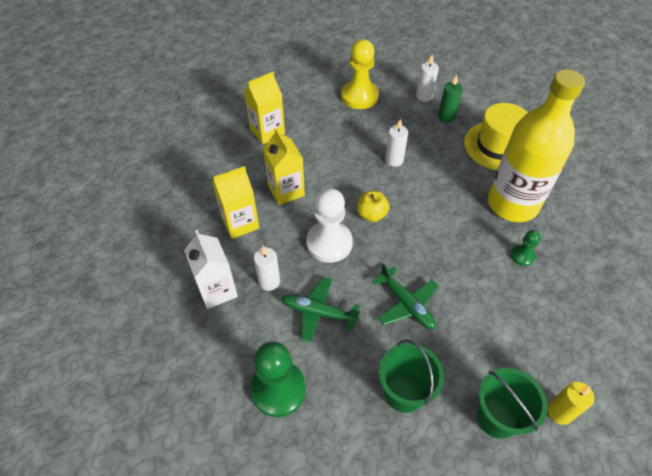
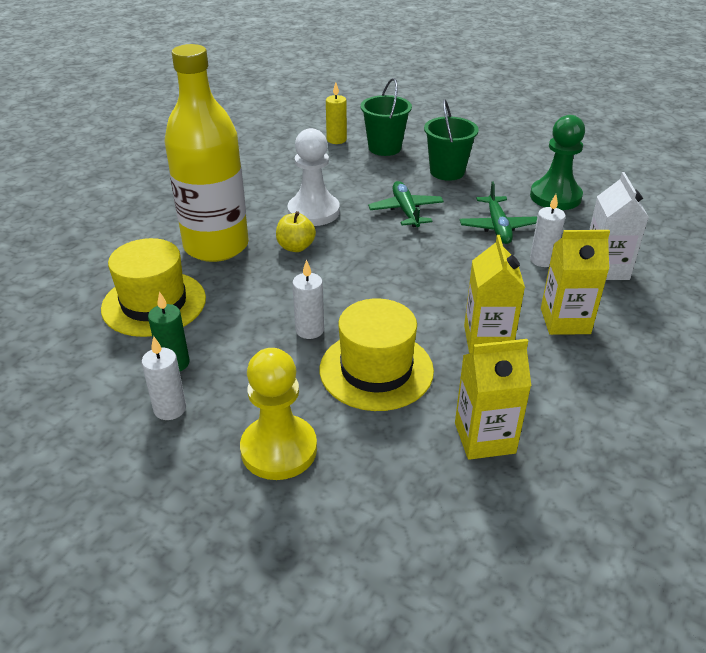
camera: 155 degrees left, 15 degrees down
(318, 312) = (497, 227): green plane -> green plane turned 45 degrees clockwise
(329, 243) = (457, 272): white pawn -> white pawn (313, 212)
(340, 148) = (376, 370): none -> yellow hat
(372, 214) = (388, 282): yellow apple -> yellow apple (296, 247)
(522, 256) = (259, 210): green pawn -> none

